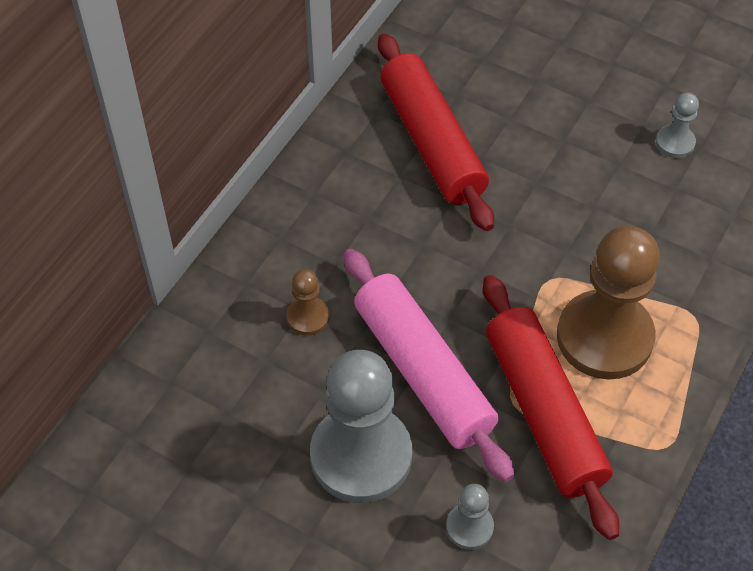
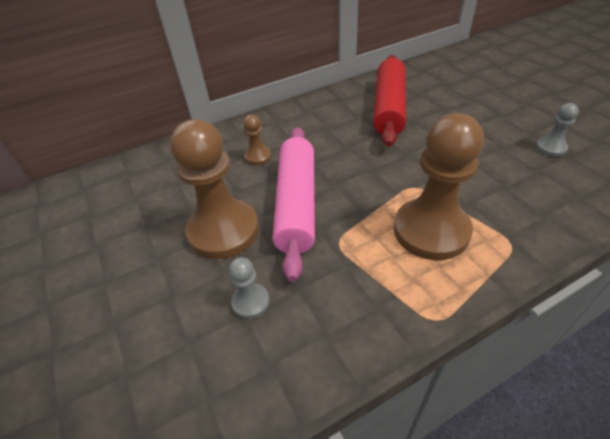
camera: 35 degrees right, 10 degrees down
(361, 456) = (223, 231): grey pawn -> brown pawn
(544, 412) = (356, 256): red rolling pin -> none

